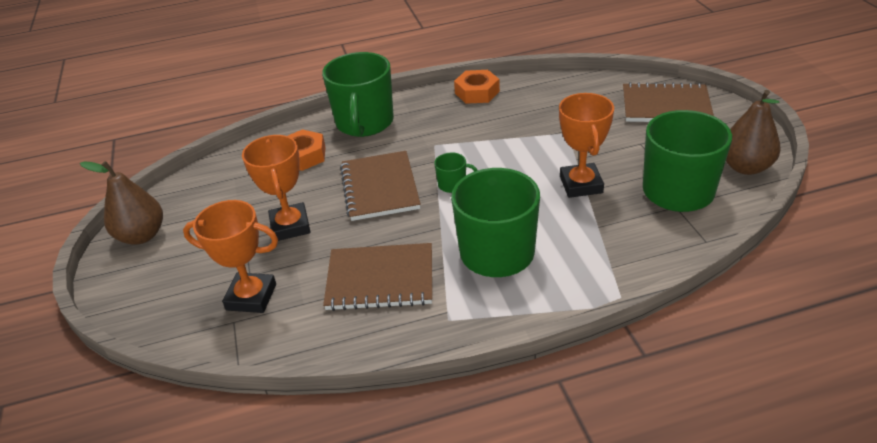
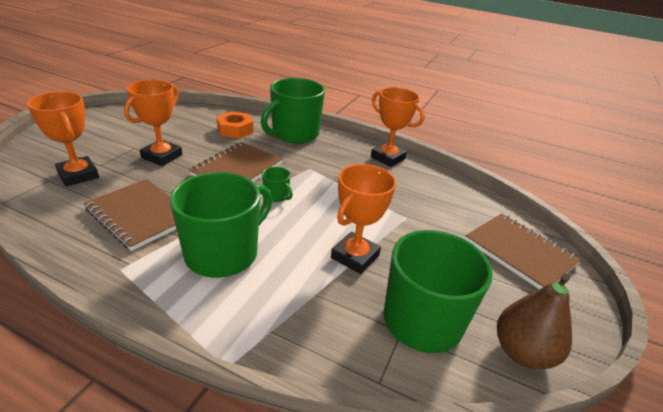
camera: 35 degrees right, 5 degrees down
(142, 235) = (105, 117): brown pear -> none
(477, 92) = (388, 158): orange nut -> orange trophy

